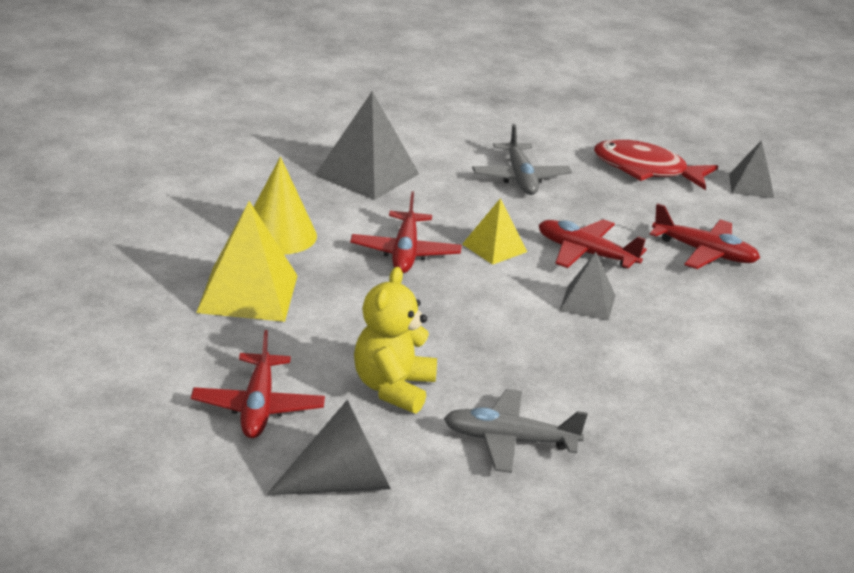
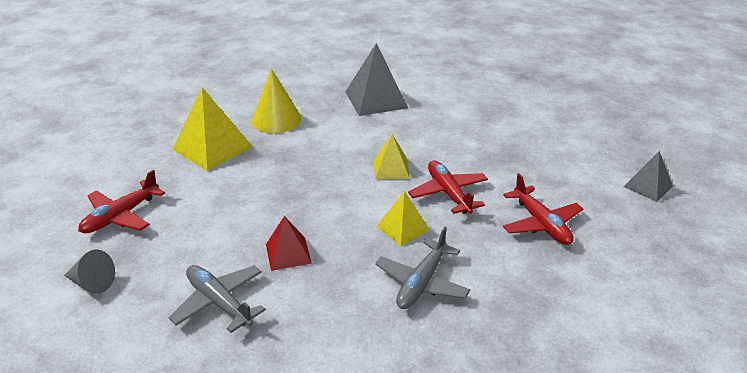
camera: 40 degrees right, 5 degrees up
(342, 483) = (92, 283): grey cone -> grey cone, size x0.63
(393, 388) = (204, 236): yellow teddy bear -> none
(405, 253) = (331, 153): red plane -> none
(510, 369) = (288, 253): none -> red pyramid
(520, 178) = (471, 129): grey plane -> grey plane (422, 283)
(587, 303) = (403, 228): grey pyramid -> yellow pyramid
(646, 170) = (573, 150): red fish -> none

